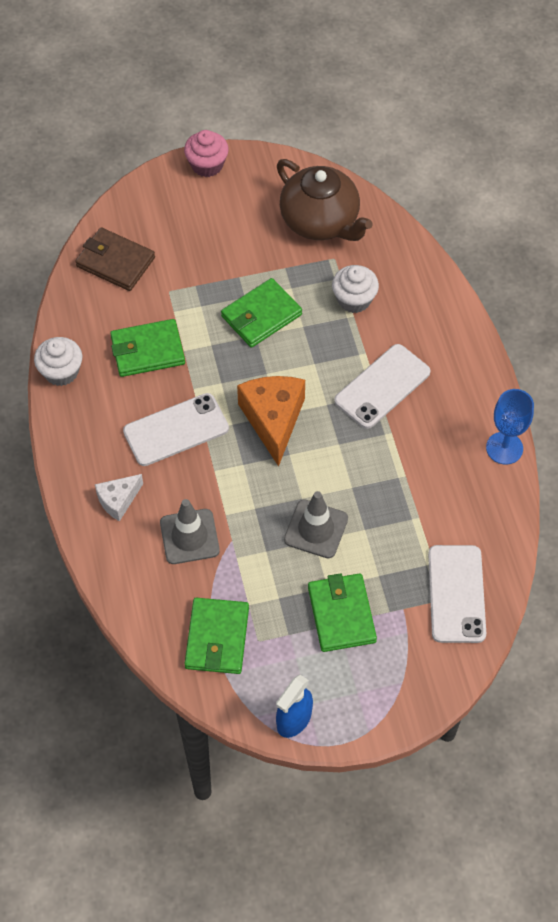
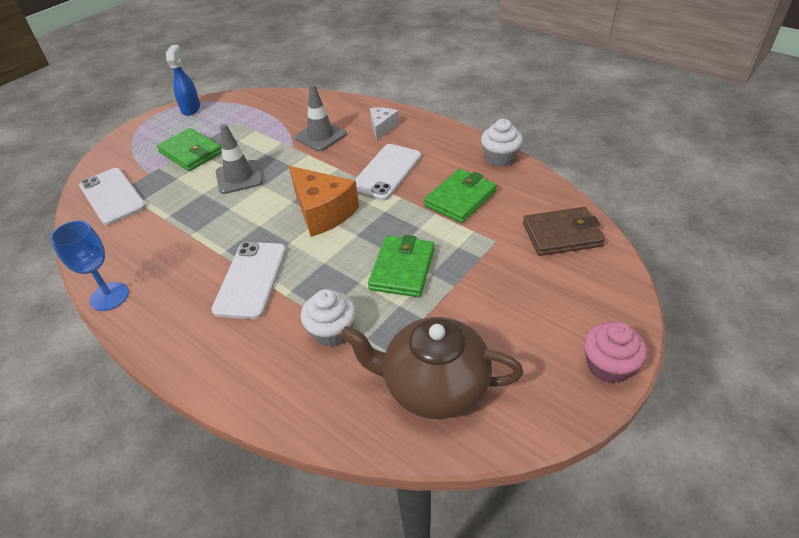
camera: 145 degrees right, 15 degrees down
(217, 638) = (262, 112): green wallet -> none

